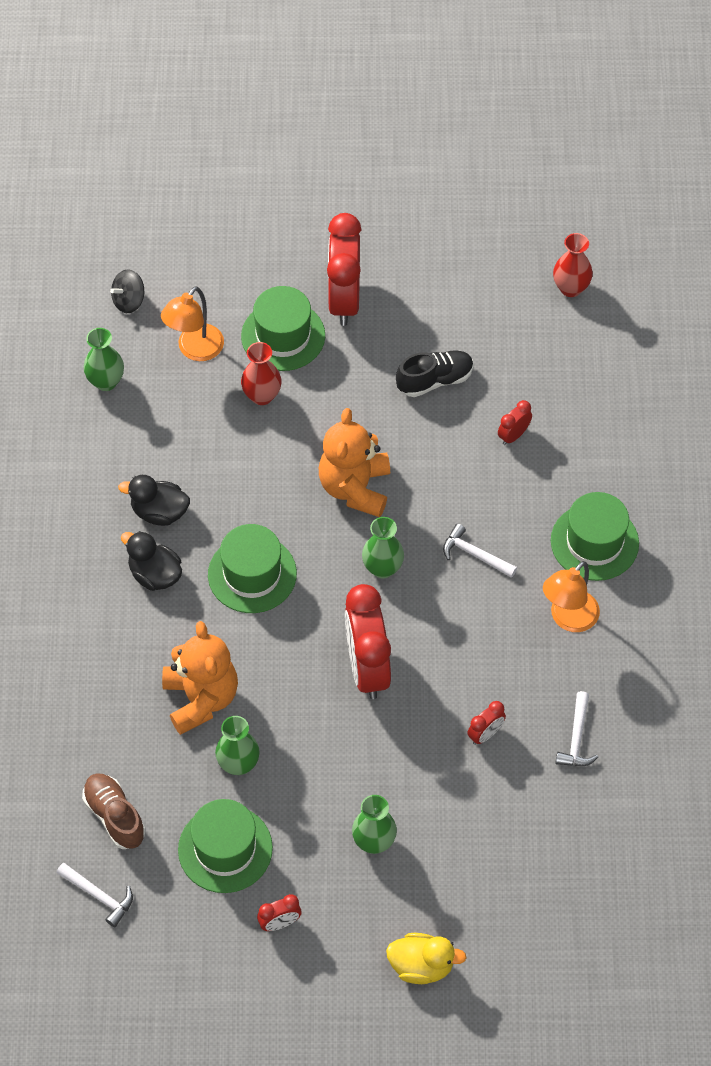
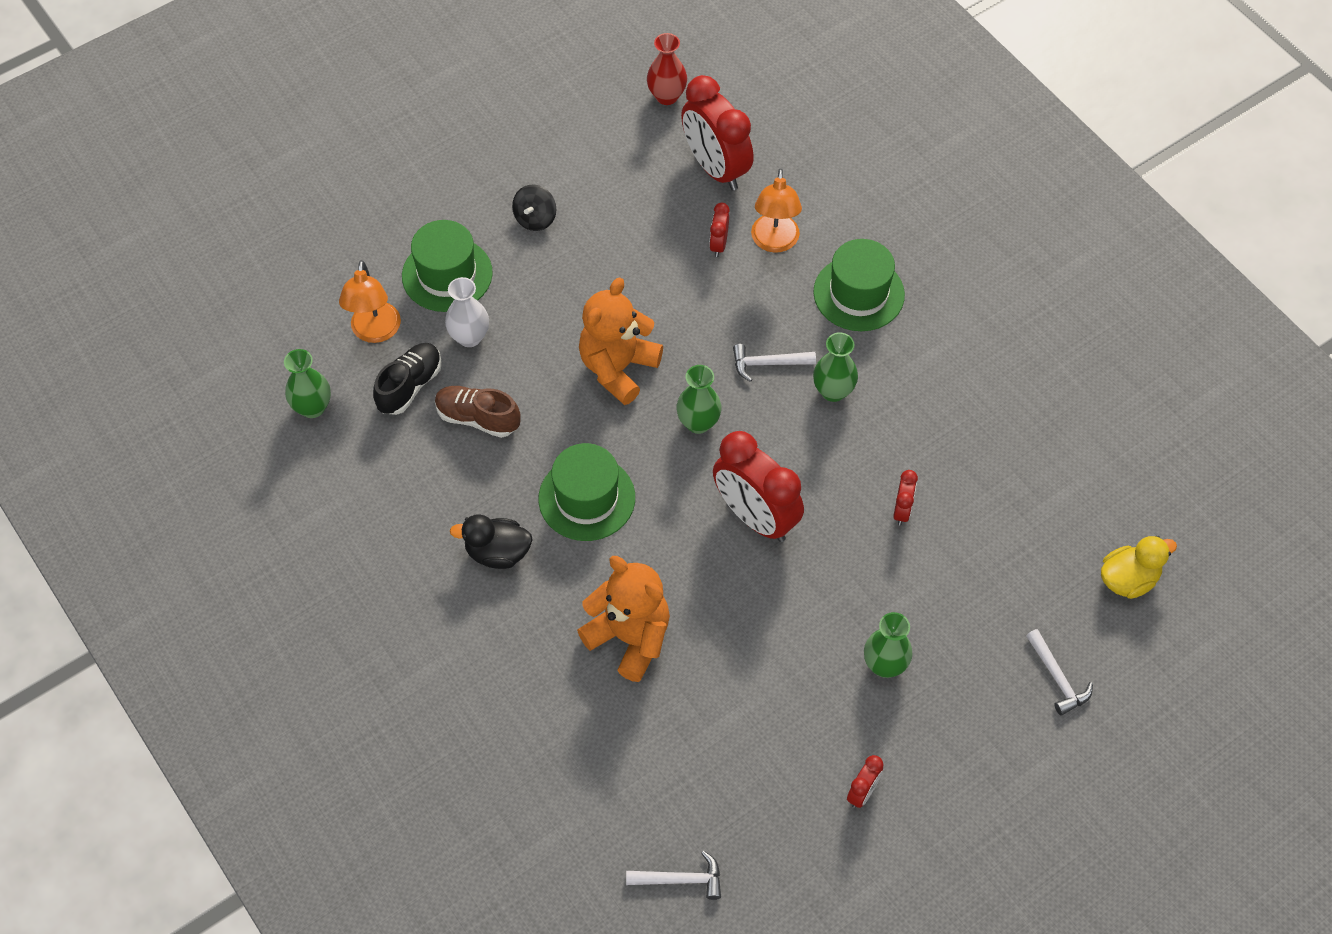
camera: 35 degrees left, 0 degrees up
(114, 816) = (636, 796): brown shoe -> brown shoe (477, 418)
(129, 301) = (277, 323): black spinning top -> black spinning top (535, 218)
(159, 512) = (457, 494): black duck -> none
(225, 849) = (760, 758): green hat -> none
(238, 764) = (710, 674): green vase -> green vase (833, 391)
(262, 396) = (469, 337): red vase -> white vase
(344, 299) = (477, 213): red clock -> red clock (715, 168)
(355, 488) = (618, 368): orange teddy bear -> orange teddy bear turned 60 degrees clockwise
(421, 966) = (1013, 746): yellow duck -> yellow duck (1128, 579)
(435, 380) = (613, 237): black shoe -> black shoe (410, 386)
(568, 619) = (890, 370): orange lamp -> orange lamp (774, 242)
(576, 738) = (979, 465): white hammer -> white hammer (1057, 678)

